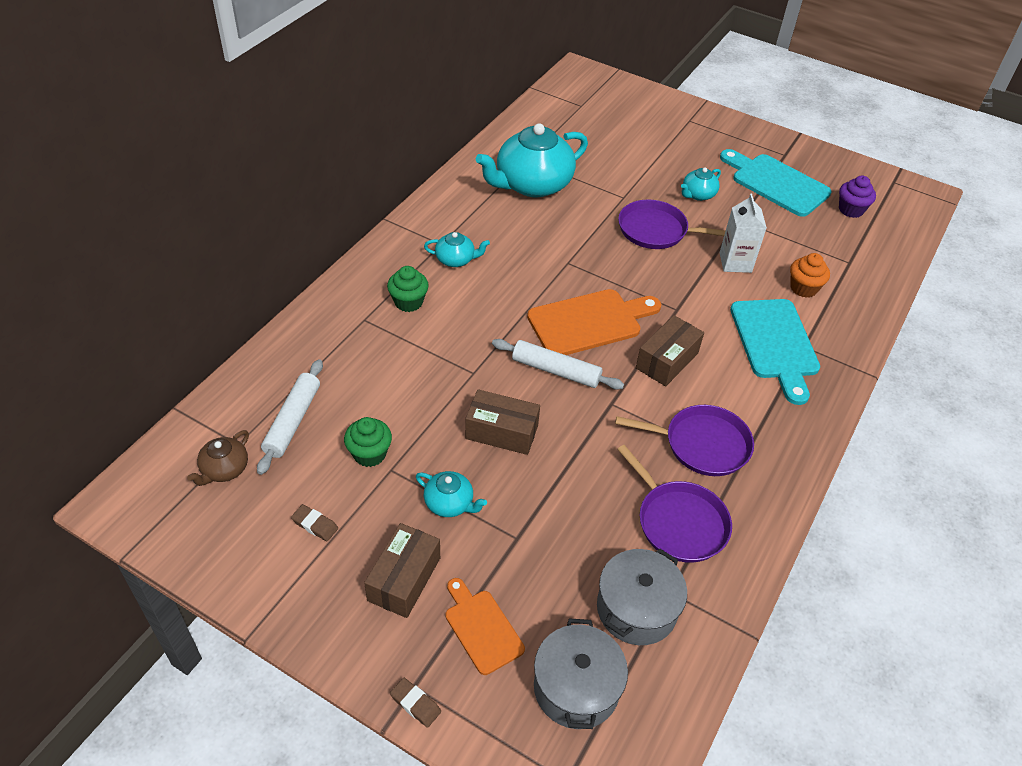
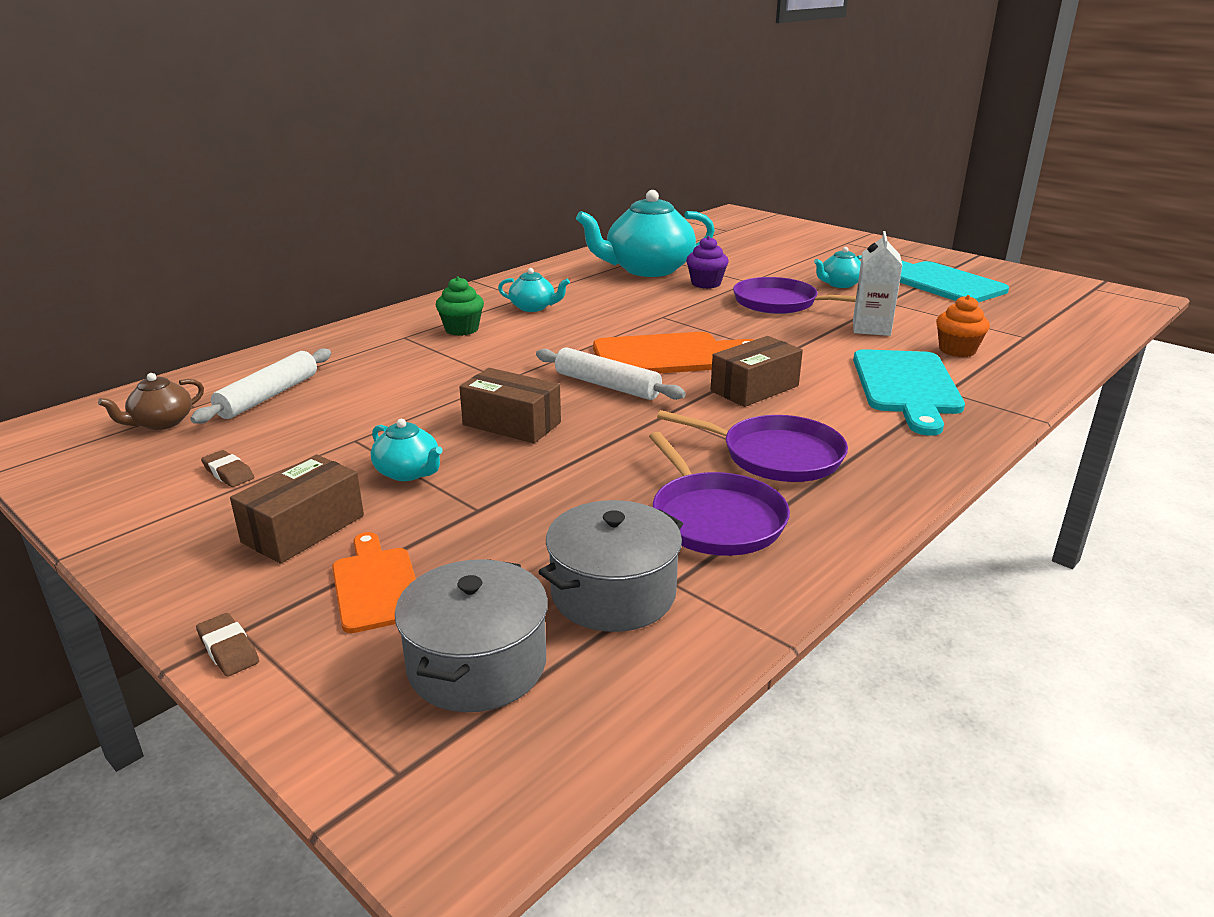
camera: 15 degrees right, 20 degrees down
(369, 454) = (338, 426): green cupcake -> none
(851, 210) = (1033, 303): purple cupcake -> purple cupcake (706, 284)

